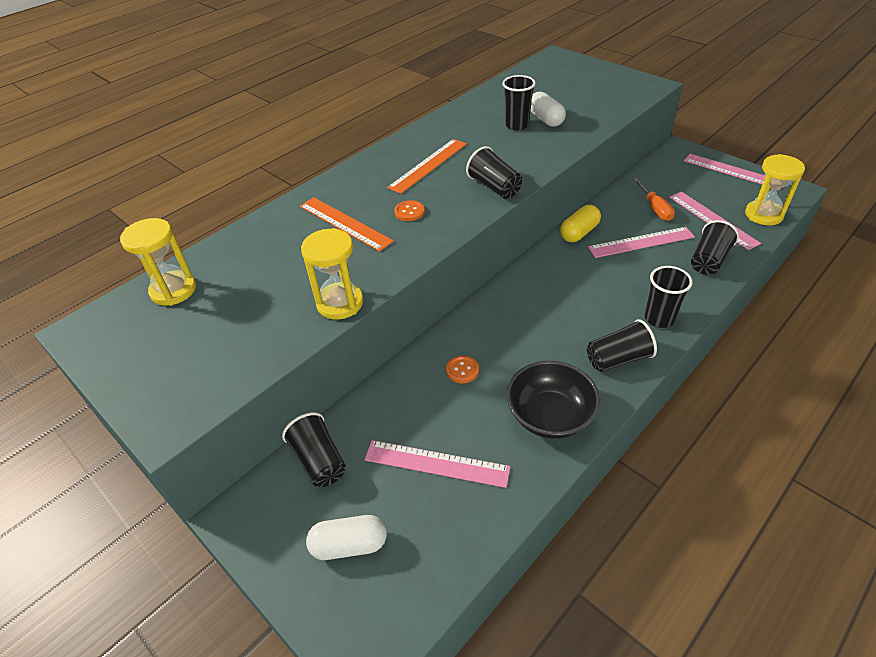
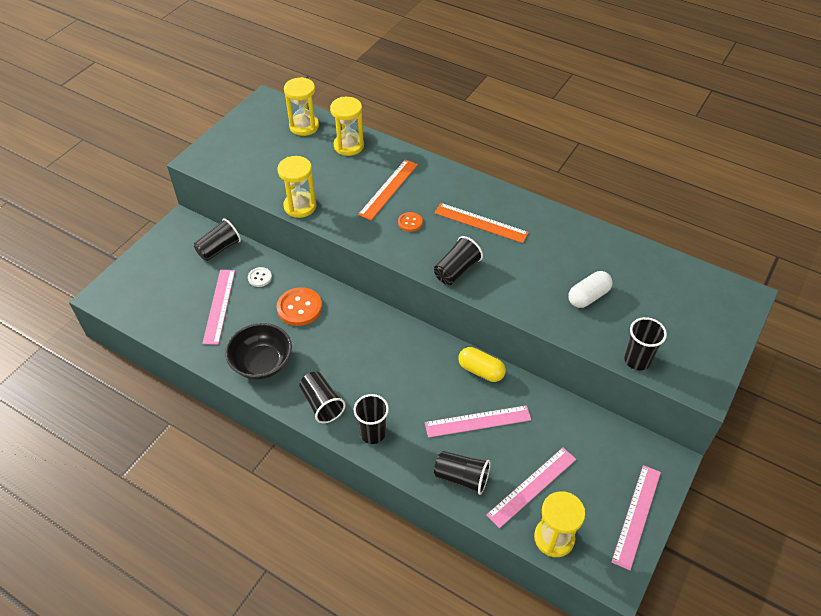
camera: 75 degrees right, 5 degrees up
(244, 250) = (349, 146): none -> yellow hourglass
(349, 545) = (163, 276): white capsule -> none
(395, 411) = (260, 277): none -> white button
(462, 370) = (299, 308): orange button -> orange button, size x1.84
(516, 125) = (569, 275): black cup -> black cup (637, 360)
(641, 242) = (478, 421): pink ruler -> pink ruler turned 75 degrees counterclockwise
(655, 208) = (538, 434): orange screwdriver -> none

